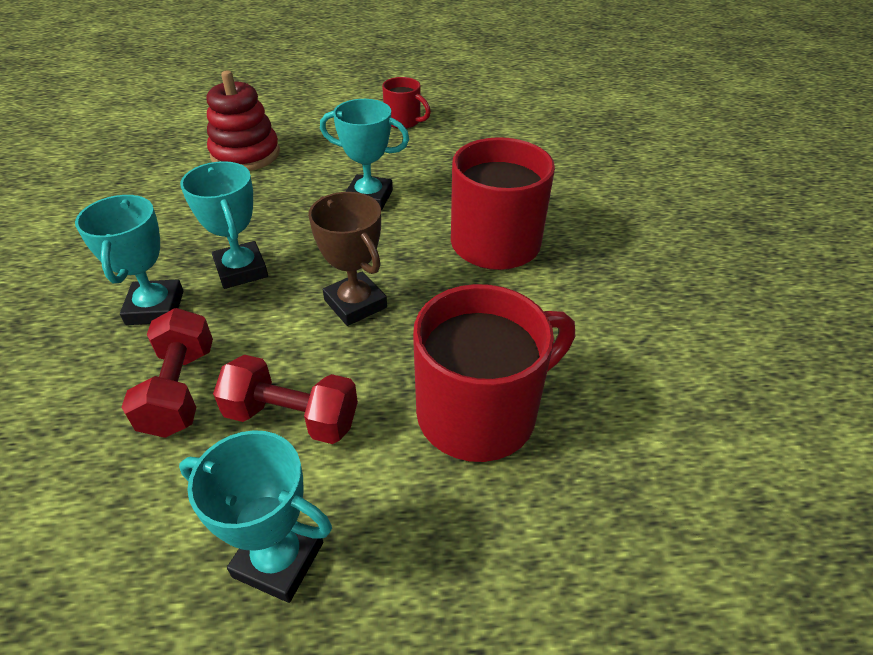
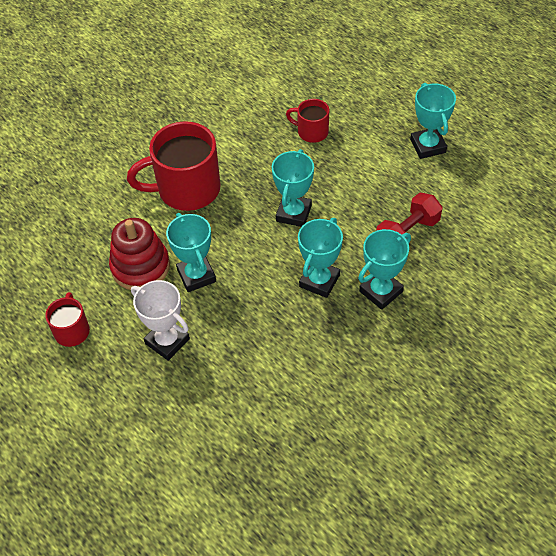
camera: 125 degrees left, 10 degrees up
(245, 154) = (208, 392): red stacking toy -> red stacking toy (140, 267)
(292, 417) = (377, 185): red dumbbell -> none
(324, 155) = (167, 341): none -> white trophy
(355, 304) = (294, 213): brown trophy -> turquoise trophy
(480, 412) = (311, 132): red mug -> red mug, size x0.52

